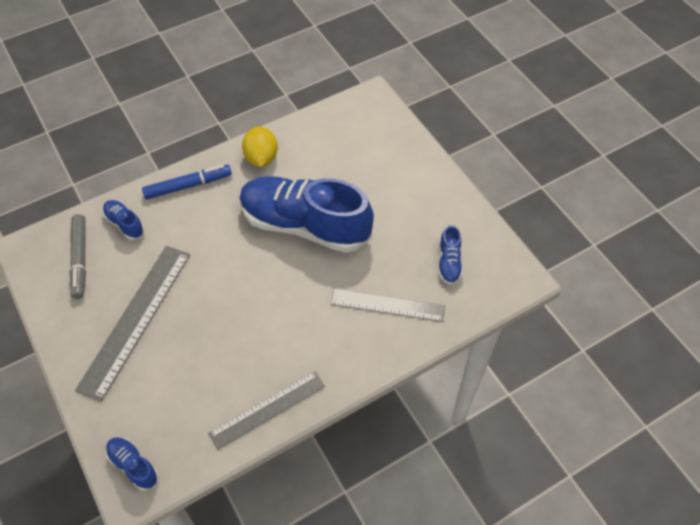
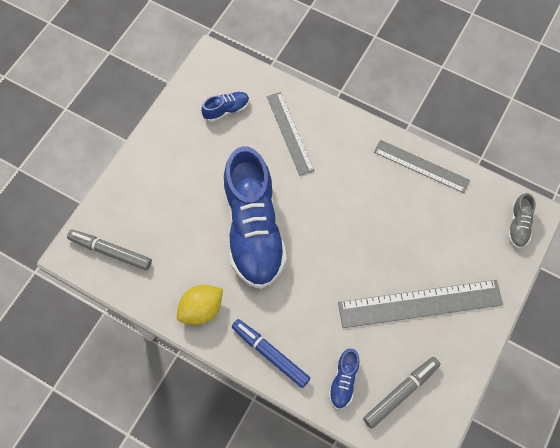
camera: 120 degrees left, 10 degrees up
(133, 465) = (518, 225): blue shoe -> grey shoe
(356, 120) = (110, 252): none -> grey marker

